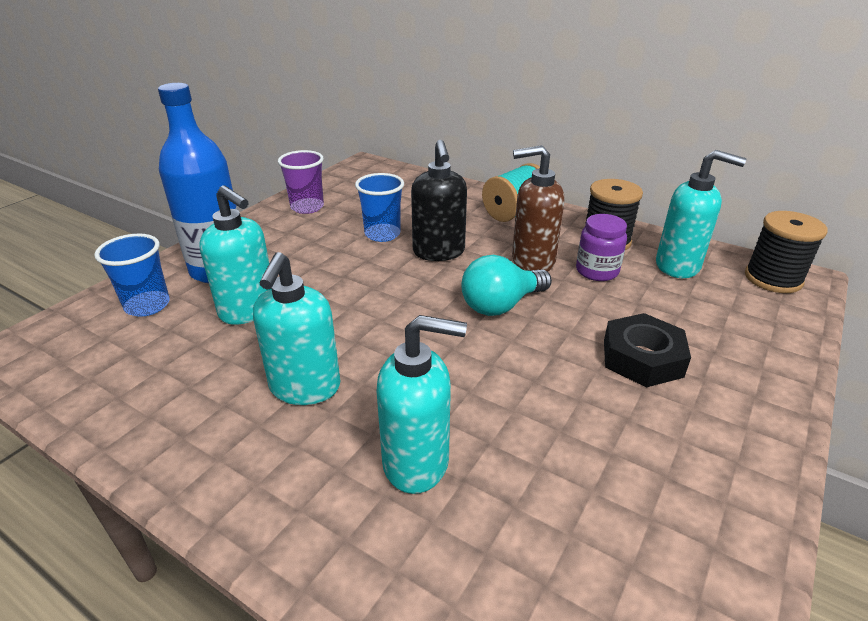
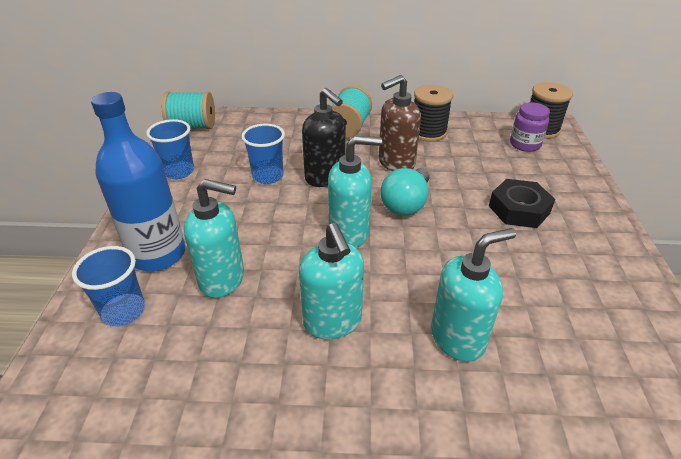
camera: 30 degrees left, 5 degrees up
(307, 207) = (179, 171): purple cup -> blue cup
(358, 173) = (192, 126): none -> turquoise spool
(597, 271) = (442, 157): purple jar -> purple jar (525, 144)
(678, 266) = (485, 137): turquoise soap dispenser -> turquoise soap dispenser (349, 233)

